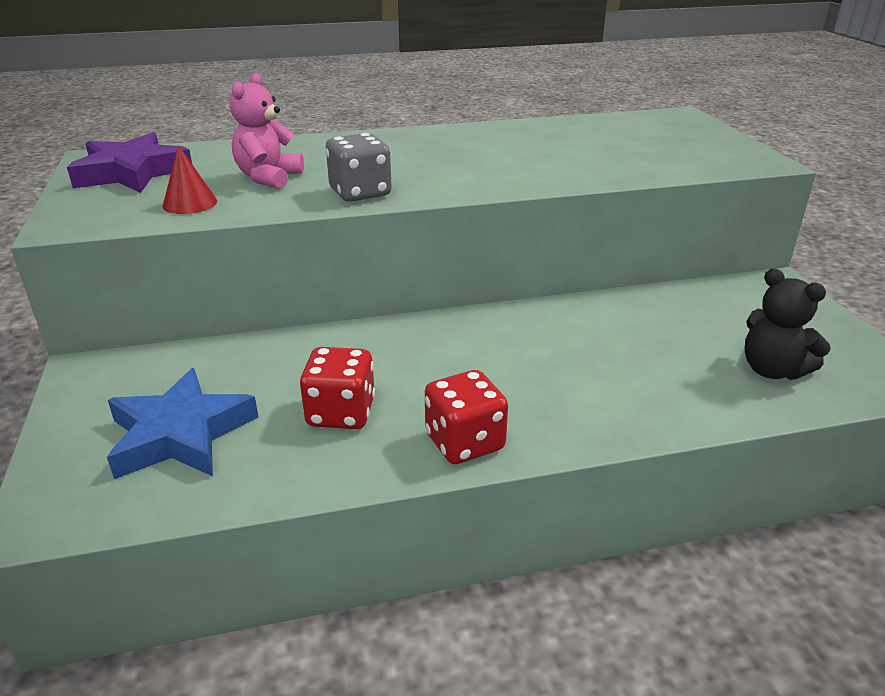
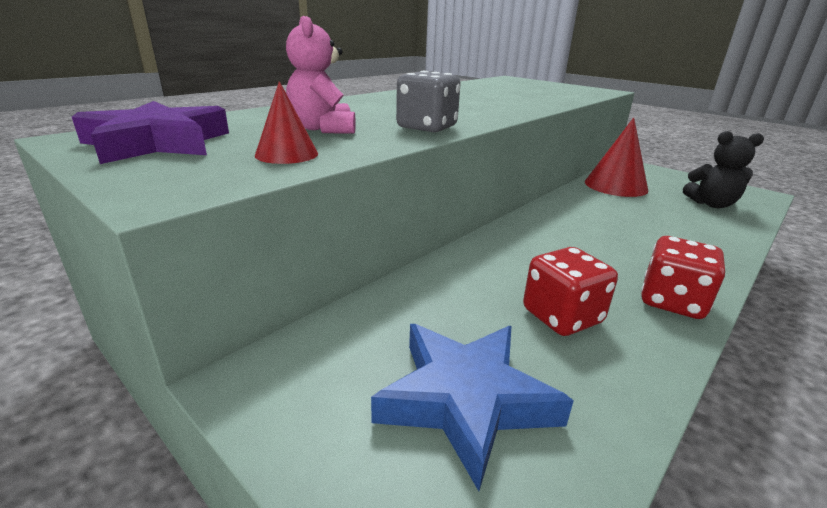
camera: 35 degrees left, 5 degrees down
(682, 307) = (615, 185): none -> red cone

